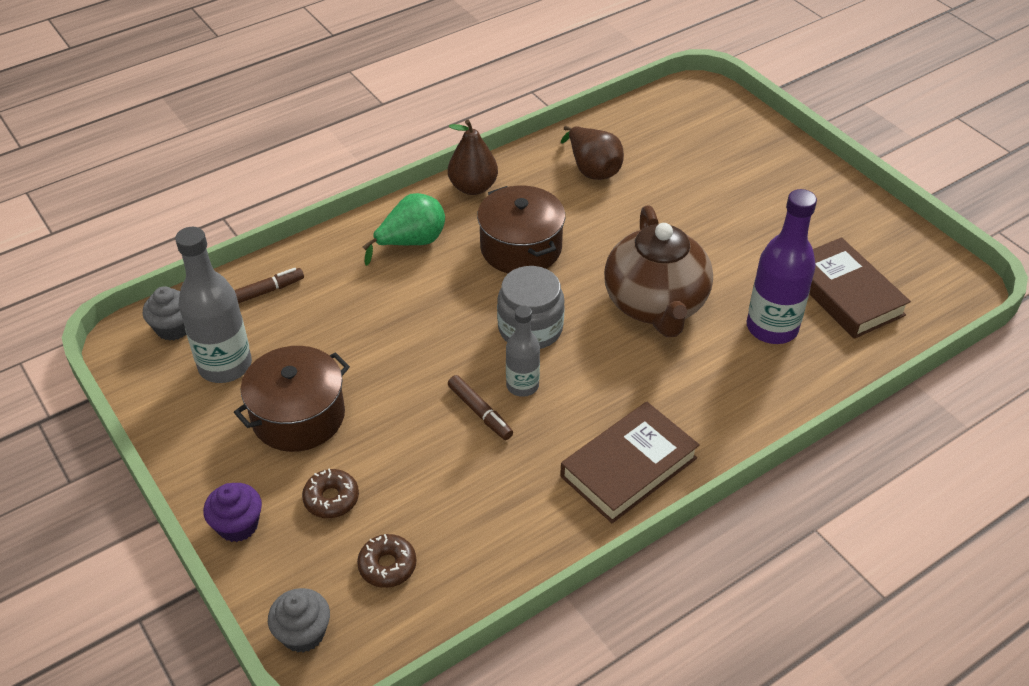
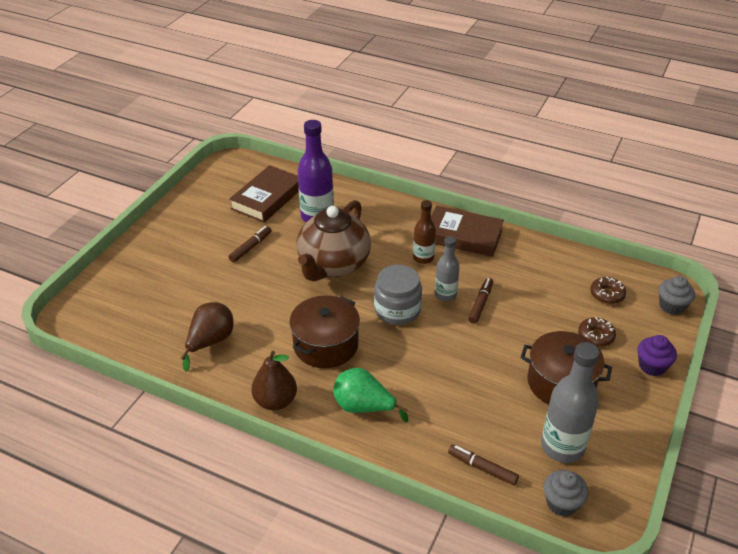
camera: 120 degrees left, 5 degrees down
(610, 398) = (423, 258): none -> brown bottle
(655, 305) = (333, 265): brown teapot -> brown teapot turned 150 degrees clockwise
(739, 245) = (251, 247): none -> brown marker

